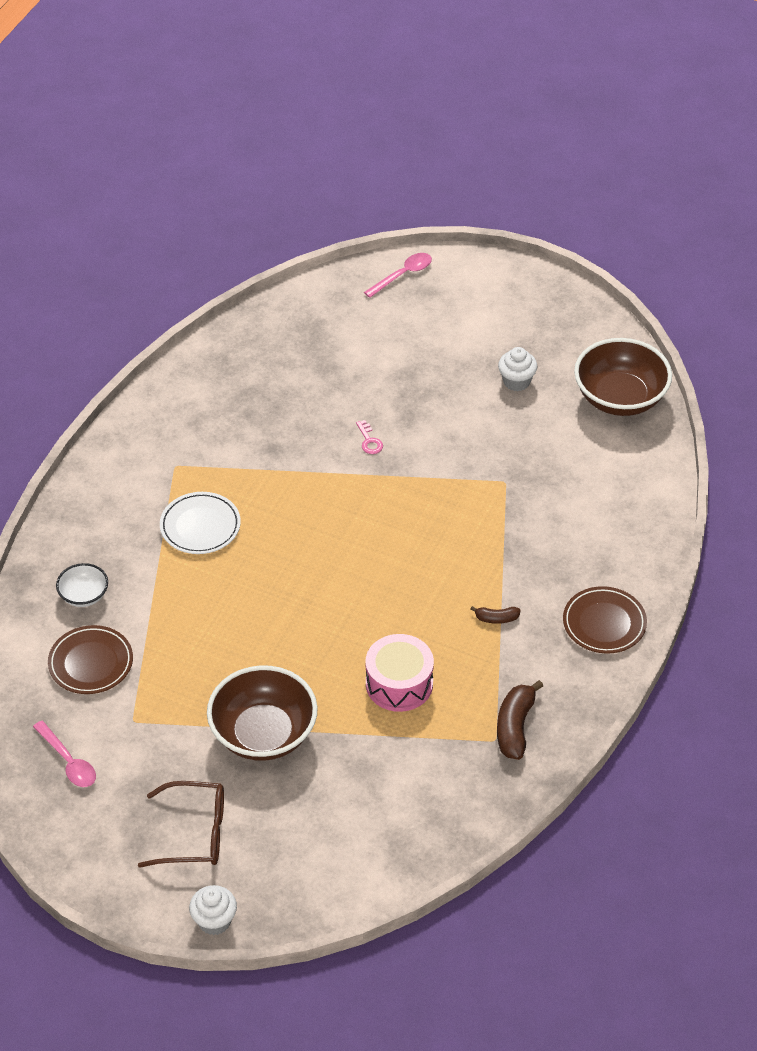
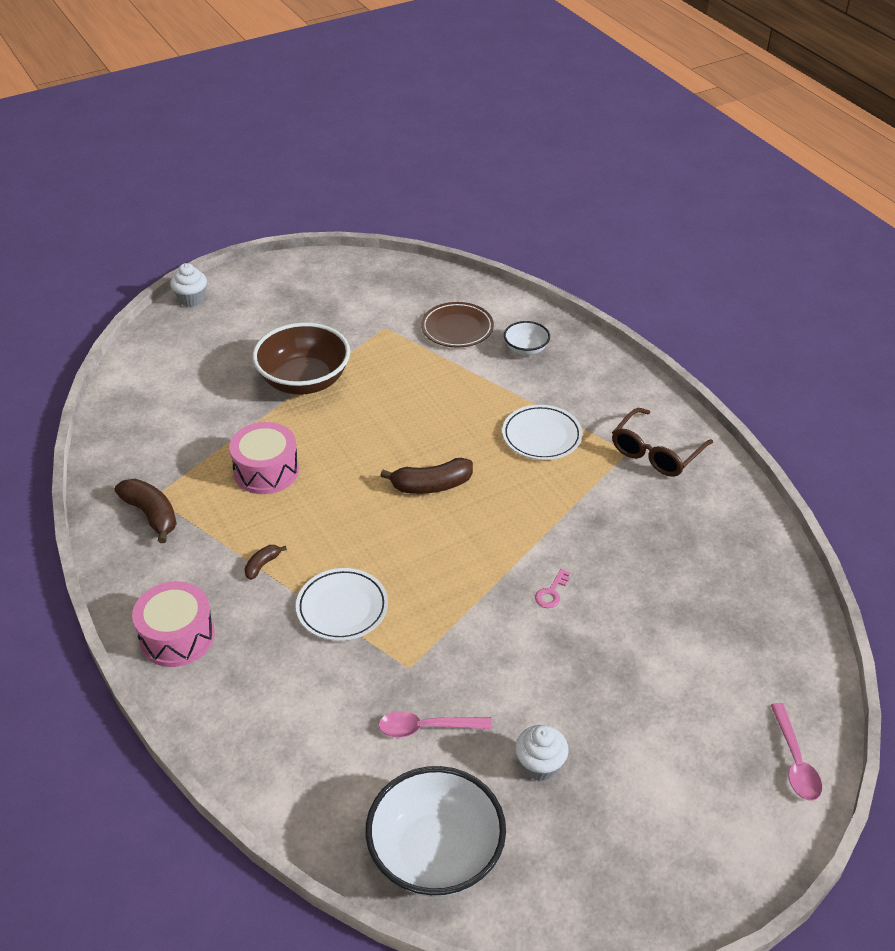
camera: 125 degrees right, 5 degrees down
(68, 762) = (382, 289): pink spoon -> pink spoon (426, 728)
(193, 833) = (264, 317): brown glasses -> brown glasses (656, 452)
(320, 565) = (431, 485): none -> brown banana
(369, 441) = (551, 592): pink key -> pink key turned 75 degrees counterclockwise
(490, 546) = (342, 608): none -> white plate
(604, 623) = (177, 636): brown plate -> pink drum
(620, 398) = (436, 853): brown bowl -> white bowl

